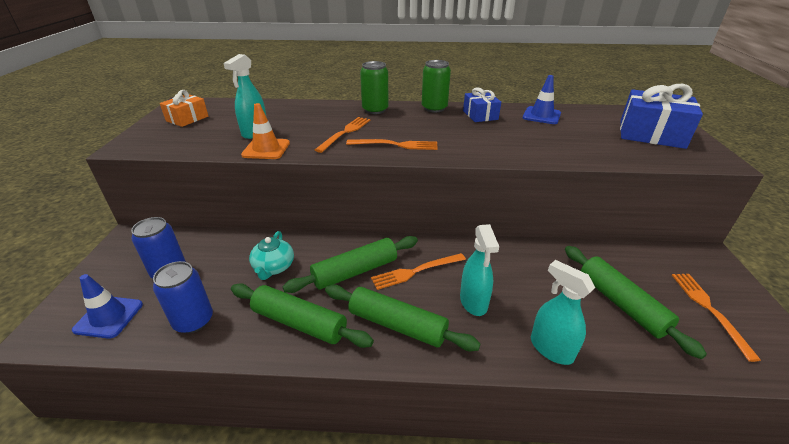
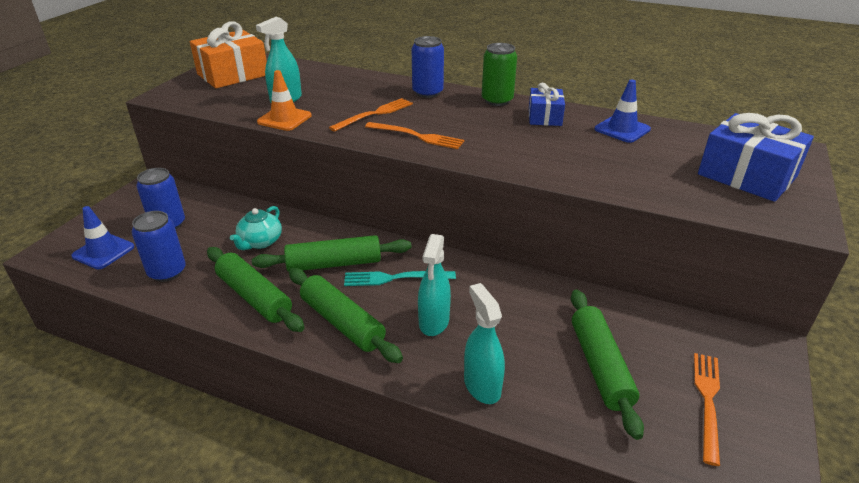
camera: 20 degrees right, 0 degrees up
(187, 119) = (232, 74): orange gift -> orange gift, size x1.71
(375, 110) = (427, 92): green can -> blue can
(415, 271) = (395, 278): orange fork -> turquoise fork

